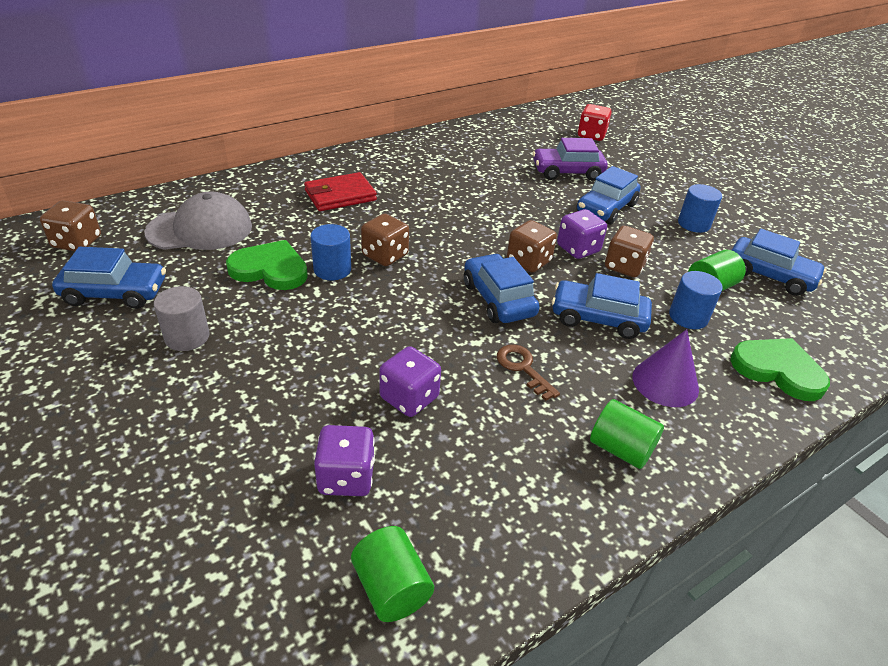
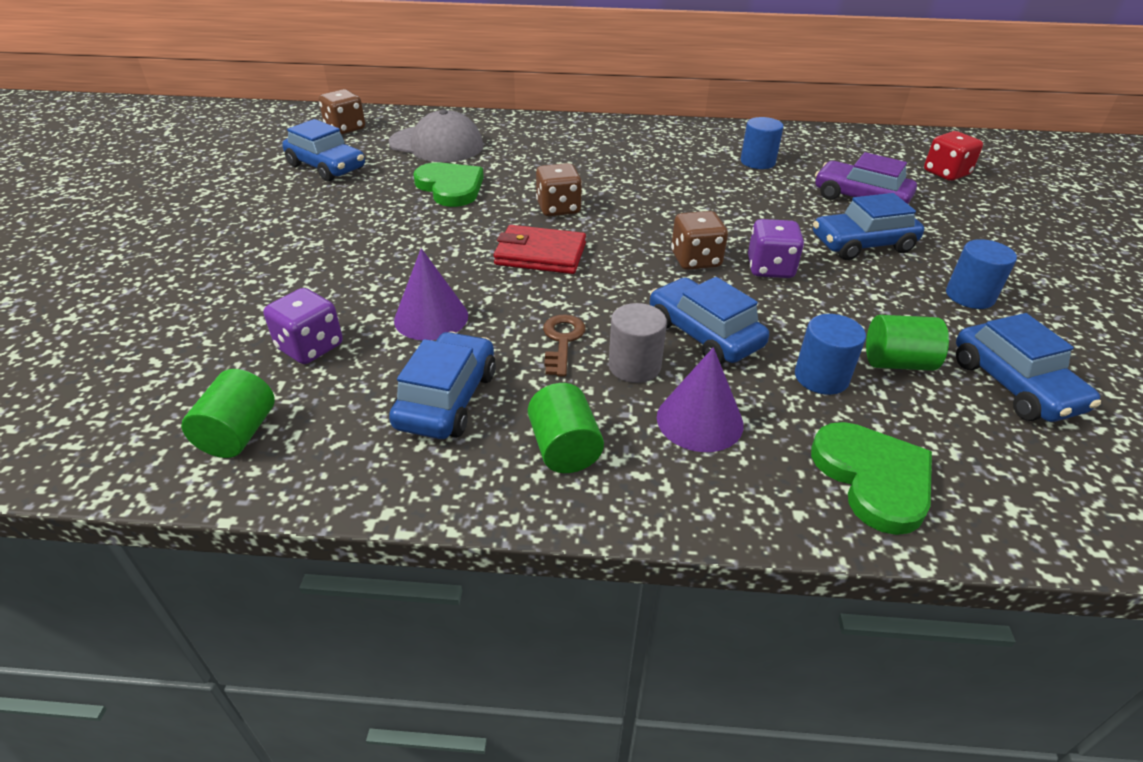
camera: 40 degrees right, 0 degrees up
(187, 337) = (333, 211): grey cylinder -> grey cylinder (634, 366)
(332, 269) = (499, 204): blue cylinder -> blue cylinder (757, 162)
(340, 195) = (582, 152): red wallet -> red wallet (540, 254)
(409, 398) = (431, 317): purple dice -> purple cone
(498, 299) = (618, 278): blue car -> blue car (447, 399)
(624, 266) = (806, 303): brown dice -> none

